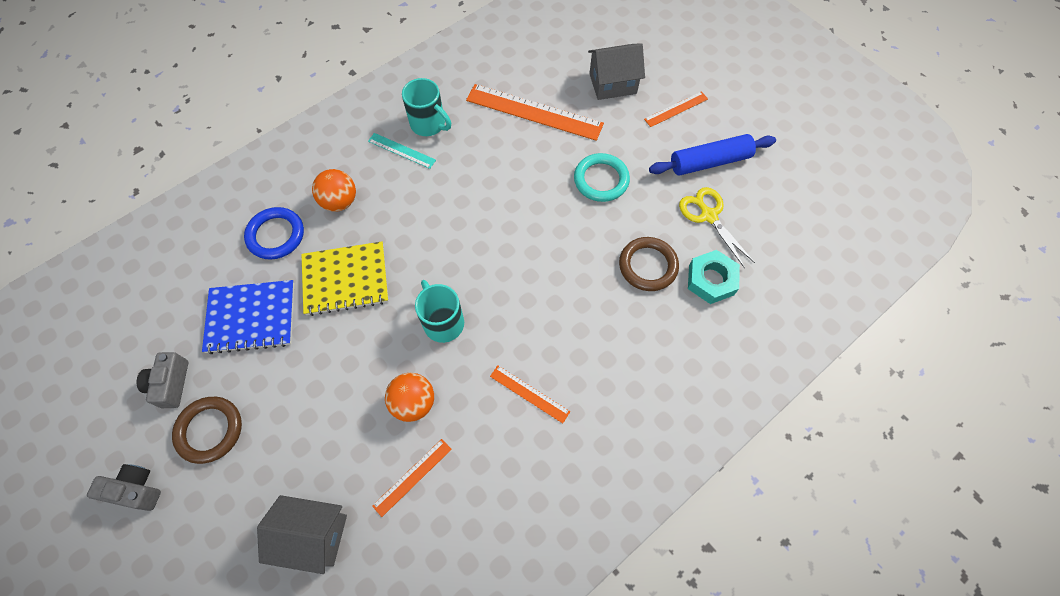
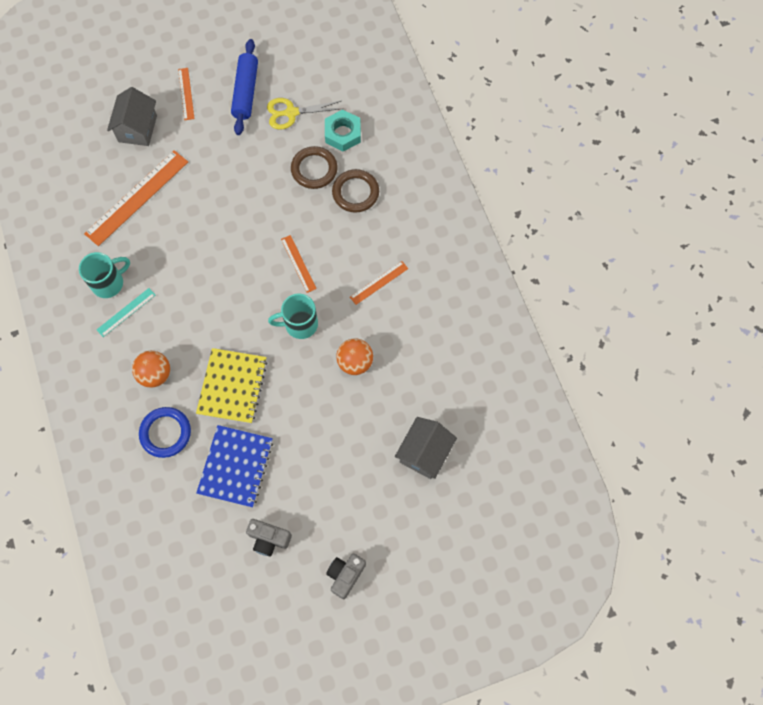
camera: 70 degrees left, 5 degrees up
(210, 430) = (319, 513): brown ring -> brown ring (355, 192)
(412, 477) = (408, 377): orange ruler -> orange ruler (298, 264)
(601, 180) = (226, 172): turquoise ring -> none

